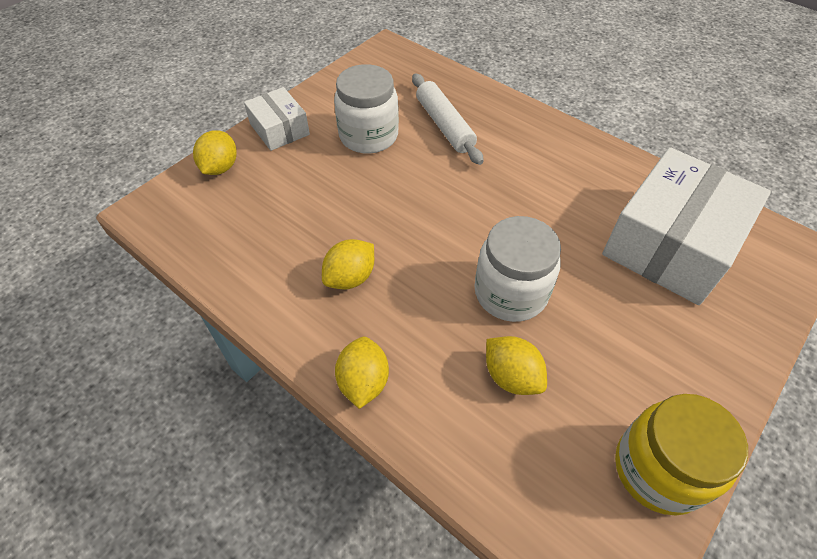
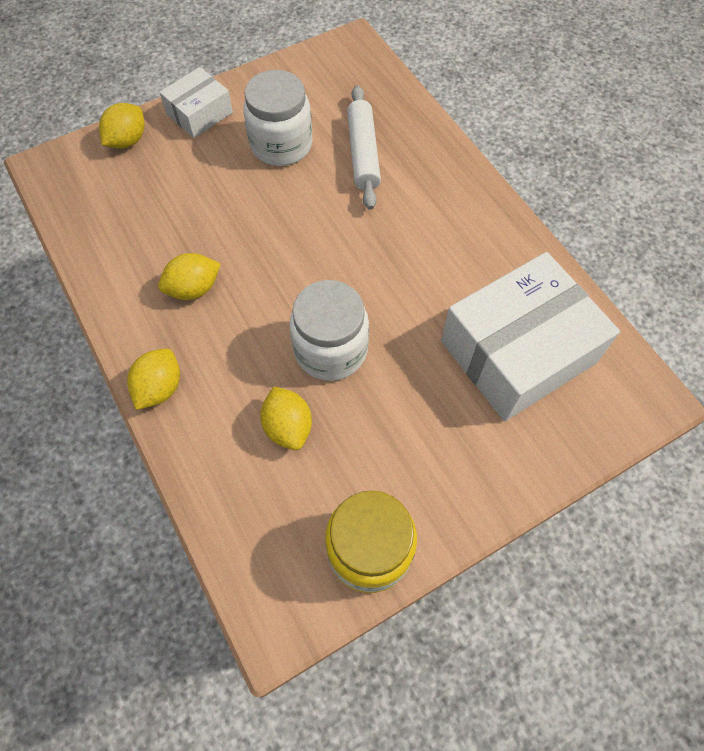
camera: 20 degrees right, 10 degrees up
(279, 129) = (199, 113): white box -> white box turned 60 degrees clockwise

